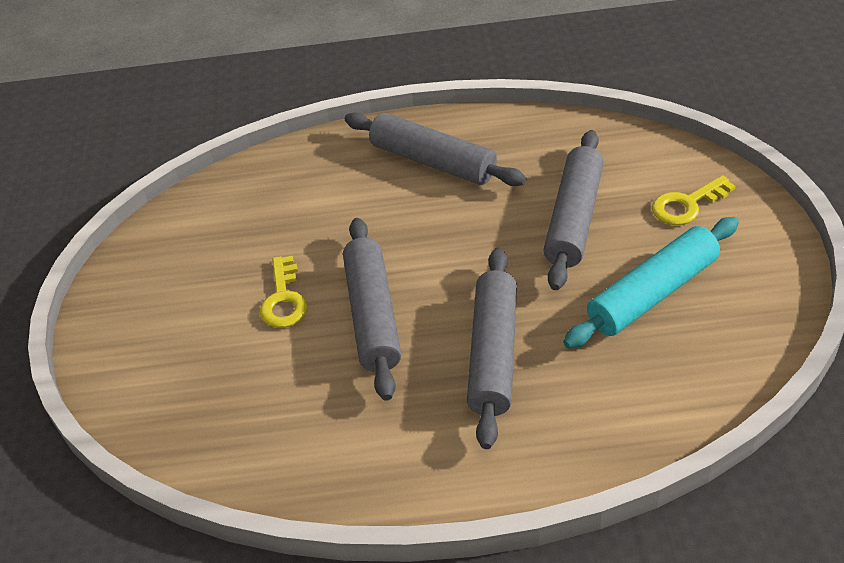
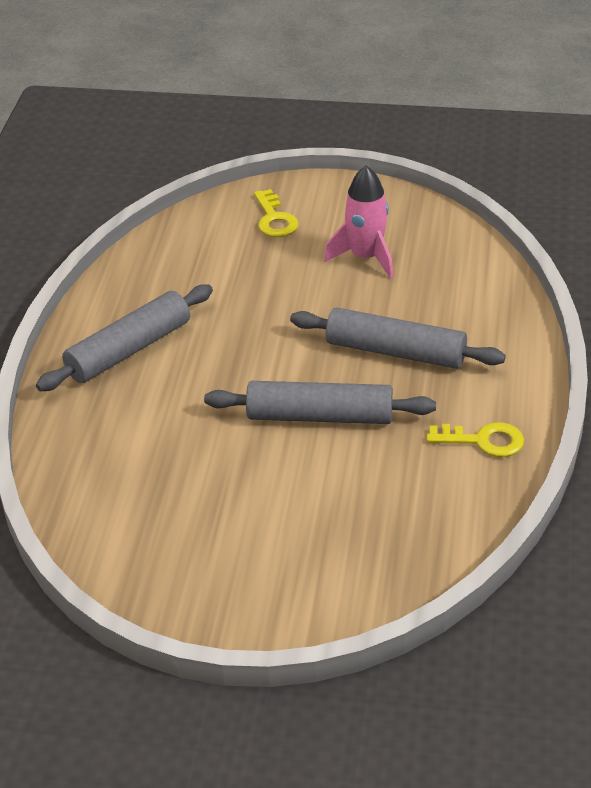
camera: 80 degrees left, 5 degrees down
(284, 299) = (271, 474): yellow key -> yellow key (483, 441)
(574, 218) = (258, 280): grey rolling pin -> none
(653, 293) = (365, 257): turquoise rolling pin -> pink rocket

